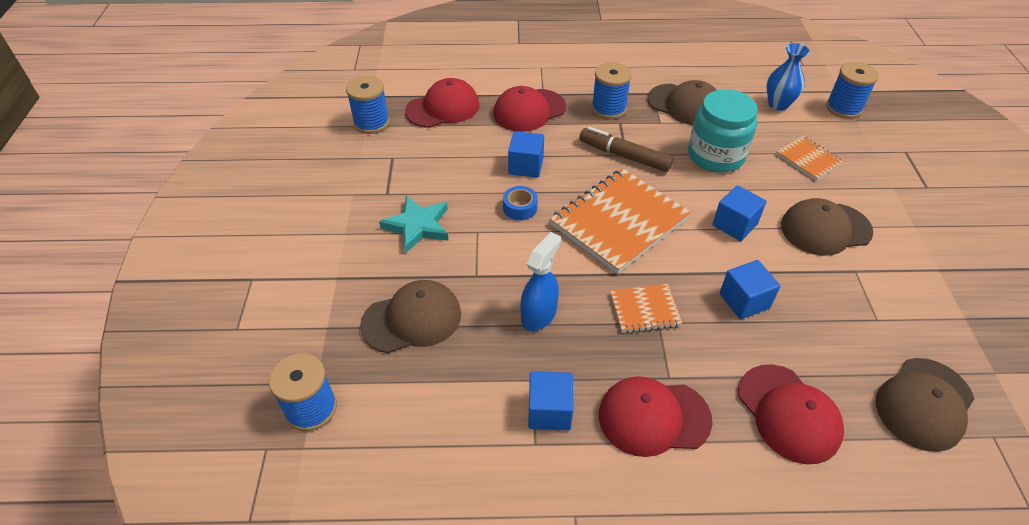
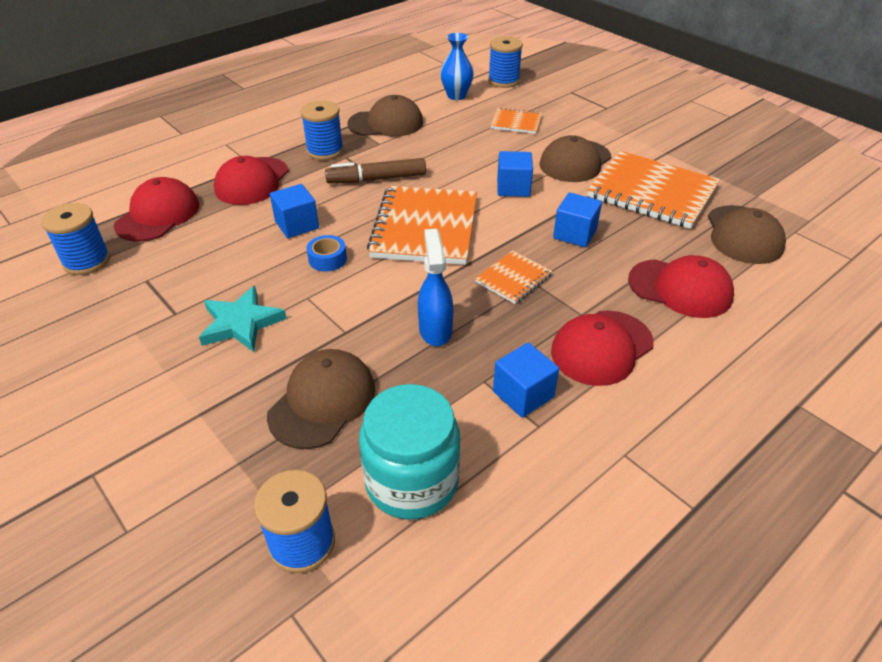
camera: 40 degrees left, 5 degrees down
(715, 155) = (448, 148): turquoise jar -> turquoise jar (412, 481)
(872, 303) = (652, 192): none -> orange notebook

